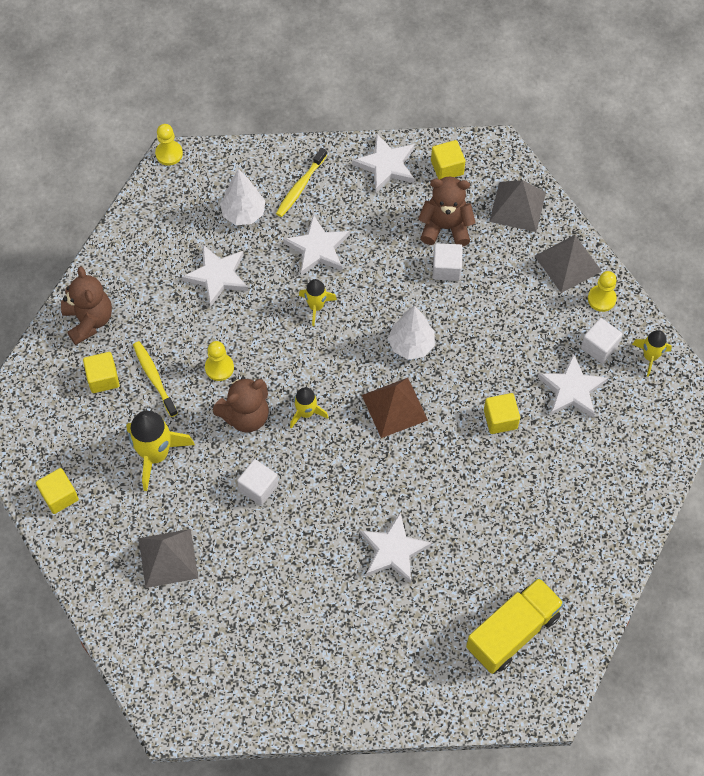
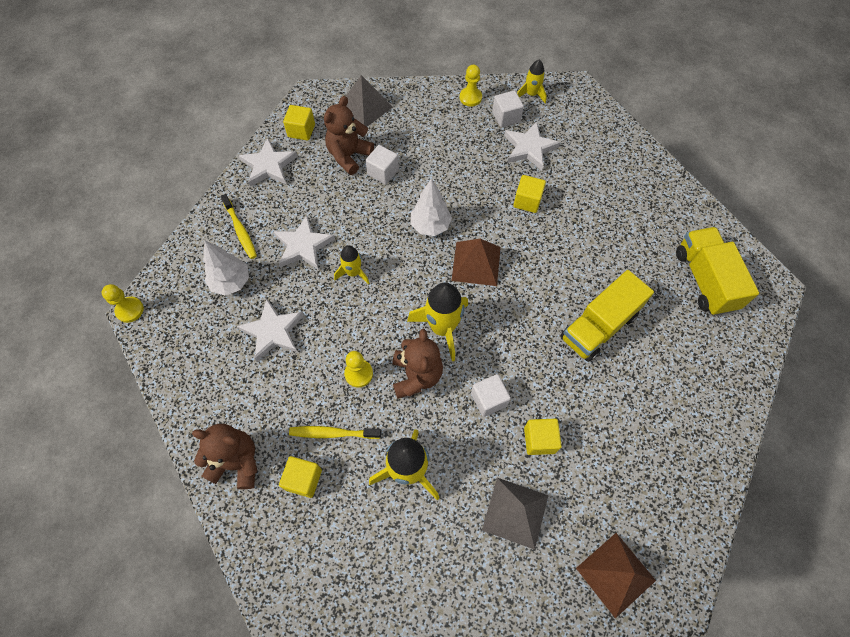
camera: 60 degrees left, 0 degrees up
(59, 496) = (398, 585): yellow cube -> yellow cube (539, 440)
(160, 662) = (615, 574): none -> brown pyramid
(306, 413) = (442, 328): yellow rocket -> yellow rocket, size x1.74
(393, 550) = (598, 326): white star -> yellow truck
(568, 263) = (430, 102): grey pyramid -> none

